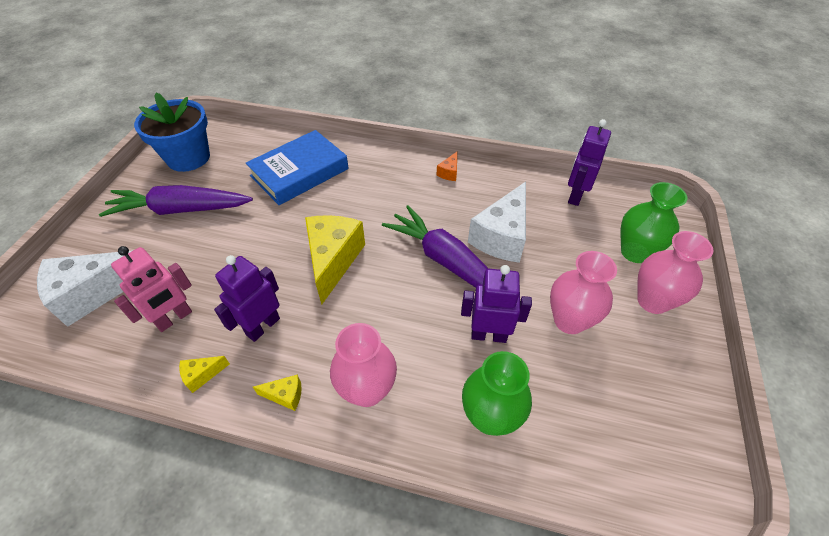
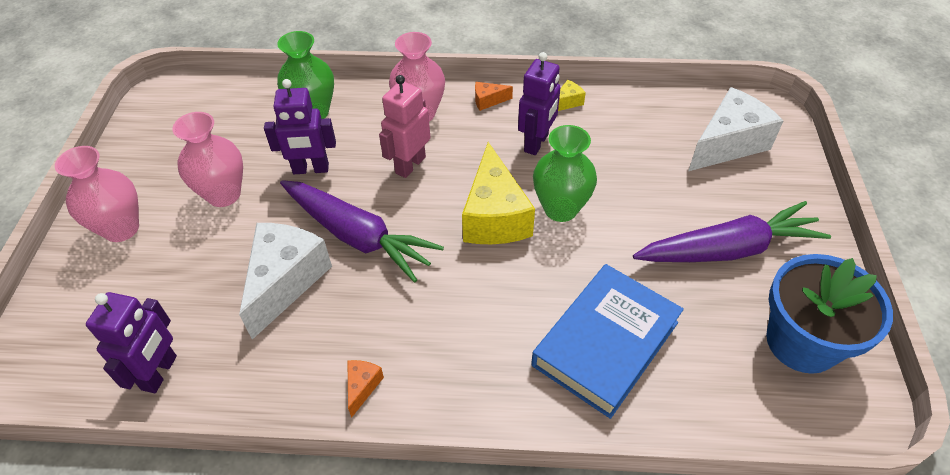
camera: 170 degrees right, 0 degrees up
(174, 318) = (627, 136): pink robot -> pink robot (410, 165)
(285, 395) = (488, 101): yellow cheese -> orange cheese
(635, 252) = (111, 287): green vase -> green vase (560, 209)

